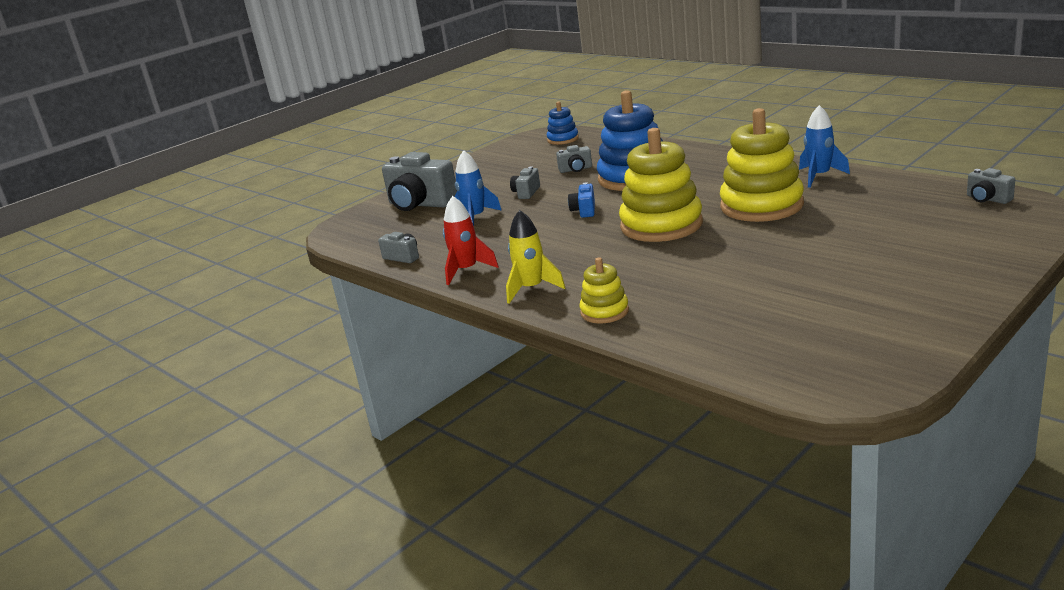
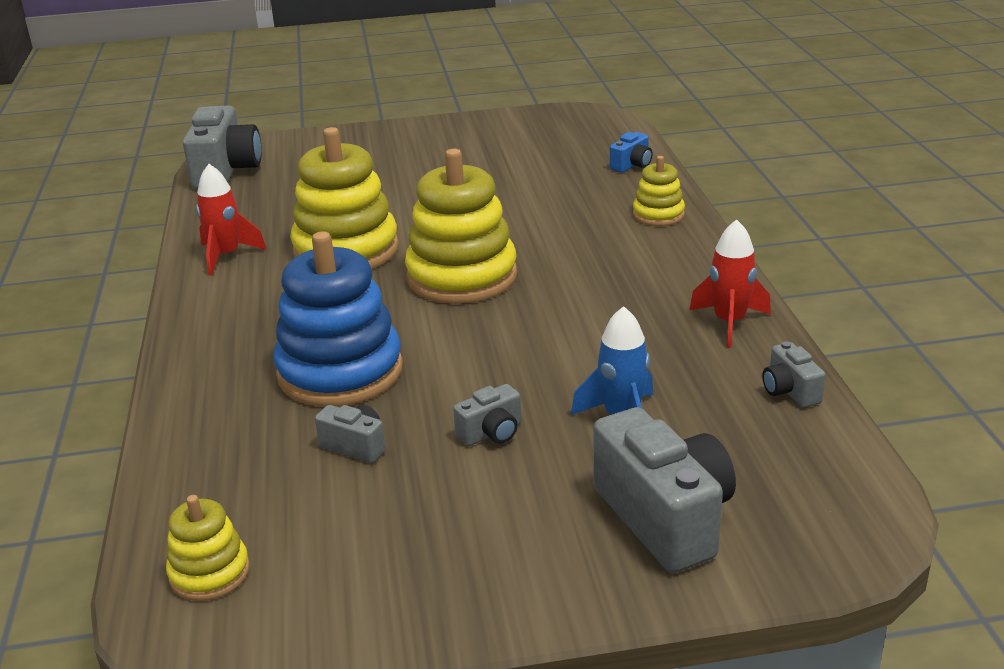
camera: 145 degrees left, 5 degrees up
(532, 289) = (689, 265): yellow rocket -> none
(563, 139) = (209, 573): blue stacking toy -> yellow stacking toy
(584, 211) = (487, 345): blue camera -> blue camera (632, 165)
(819, 176) = (226, 256): blue rocket -> red rocket
(987, 199) = (226, 171): grey camera -> grey camera, size x2.06

